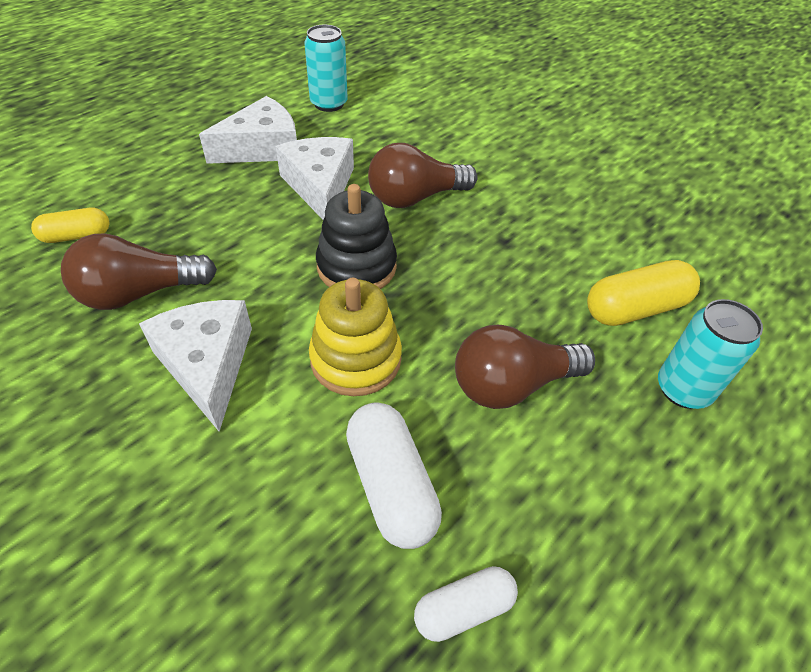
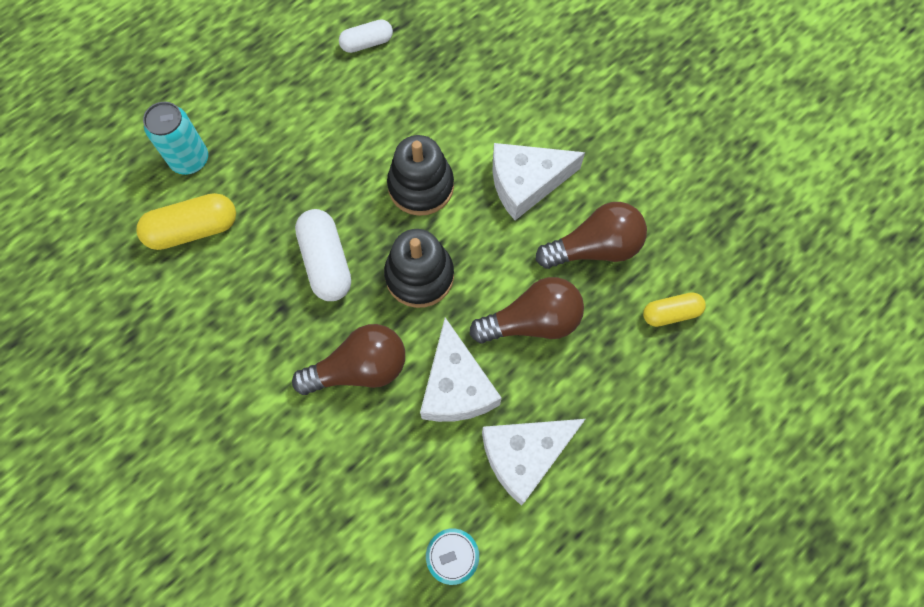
camera: 175 degrees left, 20 degrees up
(207, 365) = (526, 183): white cheese -> white cheese turned 90 degrees clockwise
(356, 359) = (421, 186): yellow stacking toy -> black stacking toy
(391, 485) = (400, 102): white capsule -> white capsule (326, 262)
(512, 385) = (311, 165): brown light bulb -> brown light bulb (532, 321)

